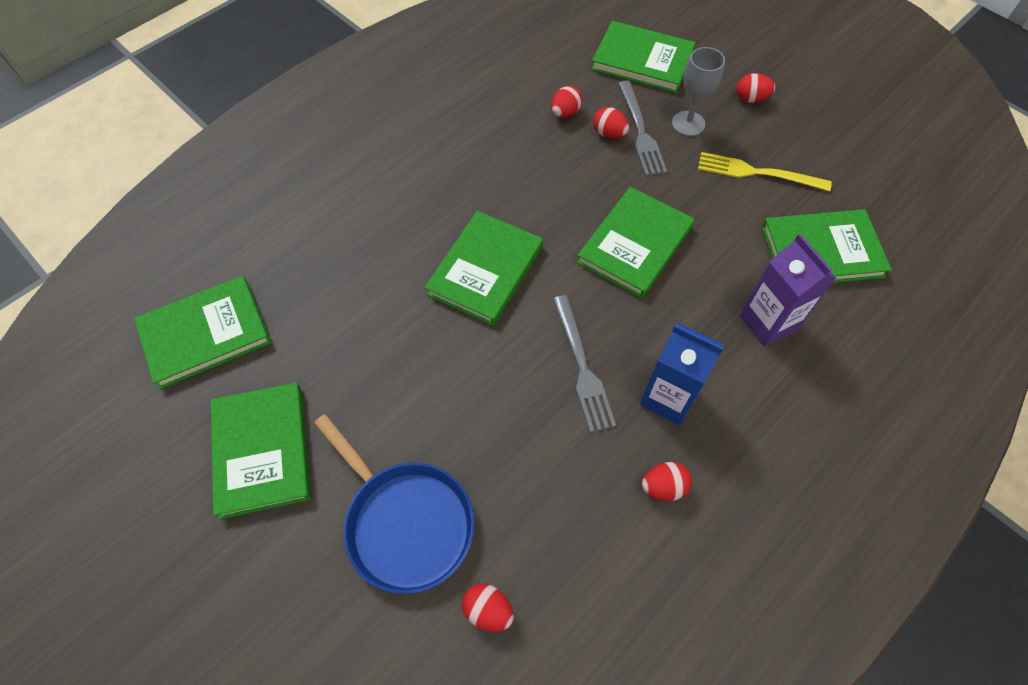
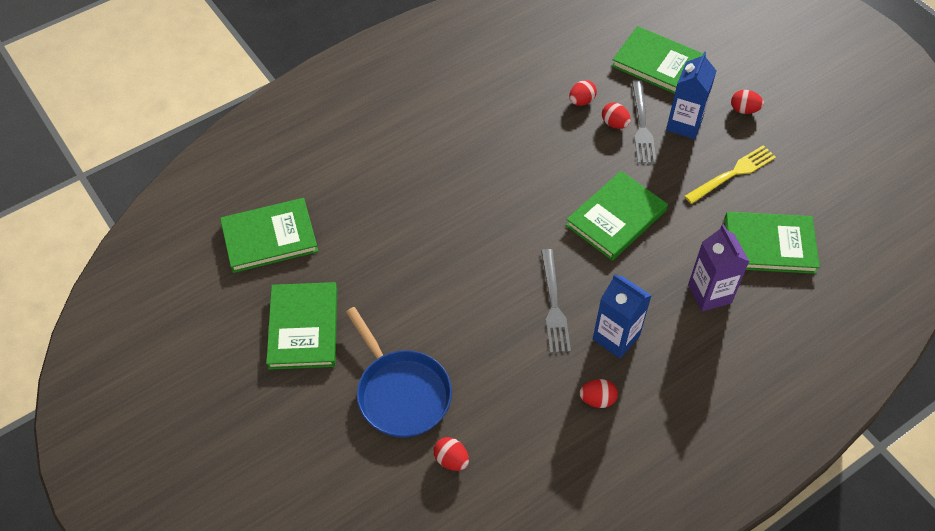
camera: 10 degrees right, 5 degrees down
(485, 270) = (491, 221): green book -> none
(688, 123) = (684, 124): grey goblet -> blue carton
(757, 173) = (733, 174): yellow fork -> yellow fork turned 120 degrees clockwise

